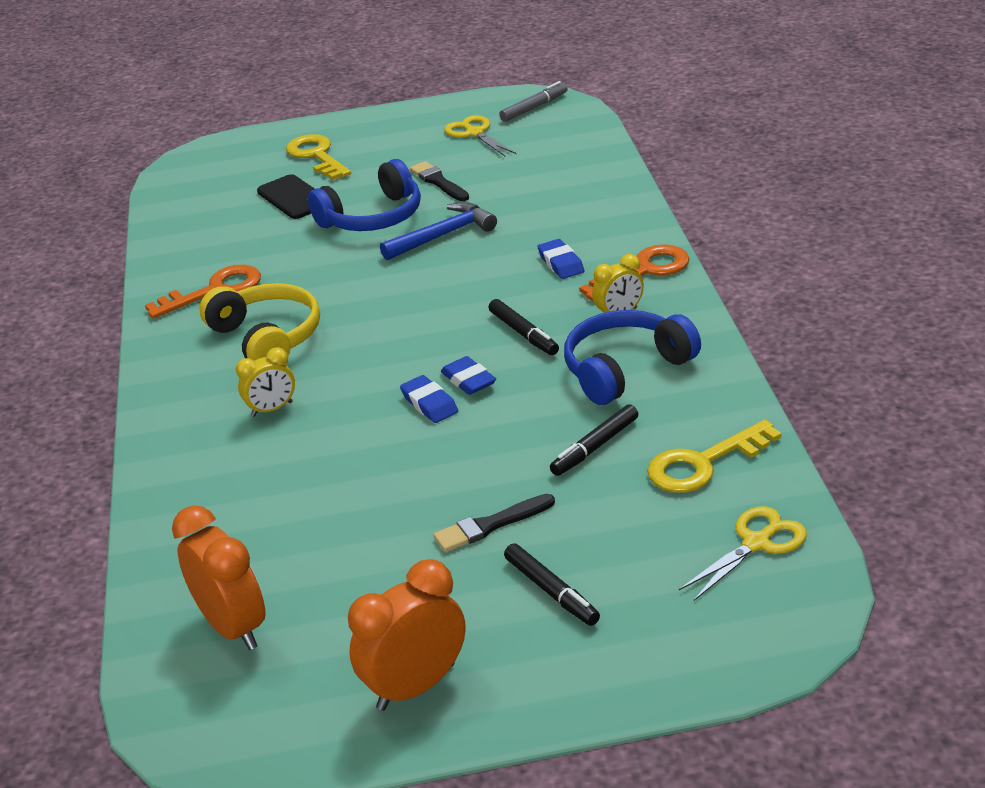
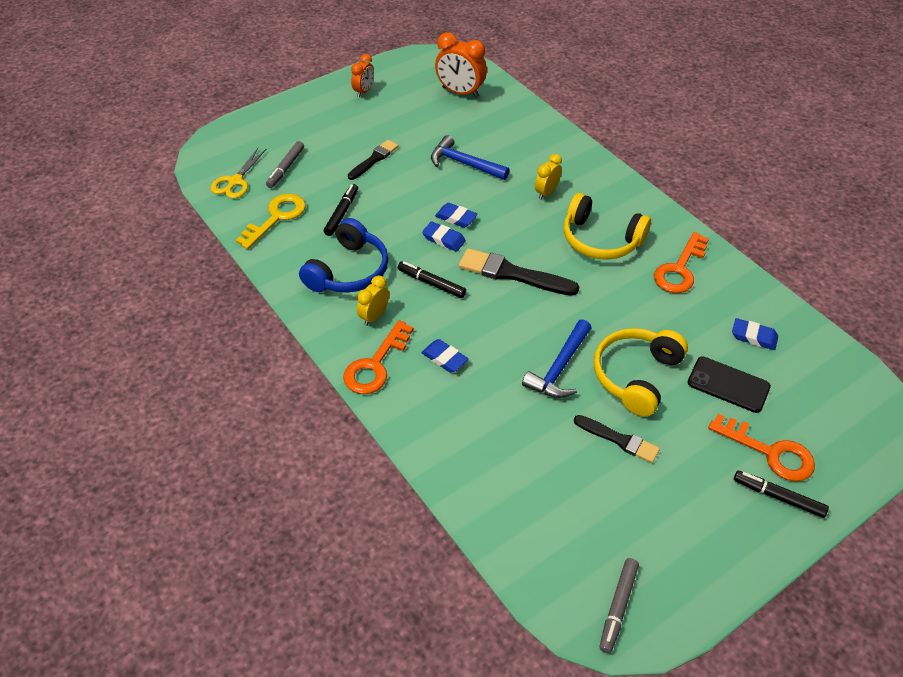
camera: 150 degrees right, 15 degrees up
(220, 224) = (754, 337): none -> blue eraser
(316, 156) = (770, 452): yellow key -> orange key
(349, 481) = (464, 163): none -> blue hammer
(373, 217) = (636, 376): blue headphones -> yellow headphones
(413, 324) = (512, 274): none -> black brush
(416, 686) = (364, 91): orange clock -> orange clock, size x0.60
(474, 133) = (646, 534): yellow scissors -> none
(551, 591) = (326, 138): black marker -> black marker (778, 497)
(655, 546) = (286, 168): none -> grey marker

